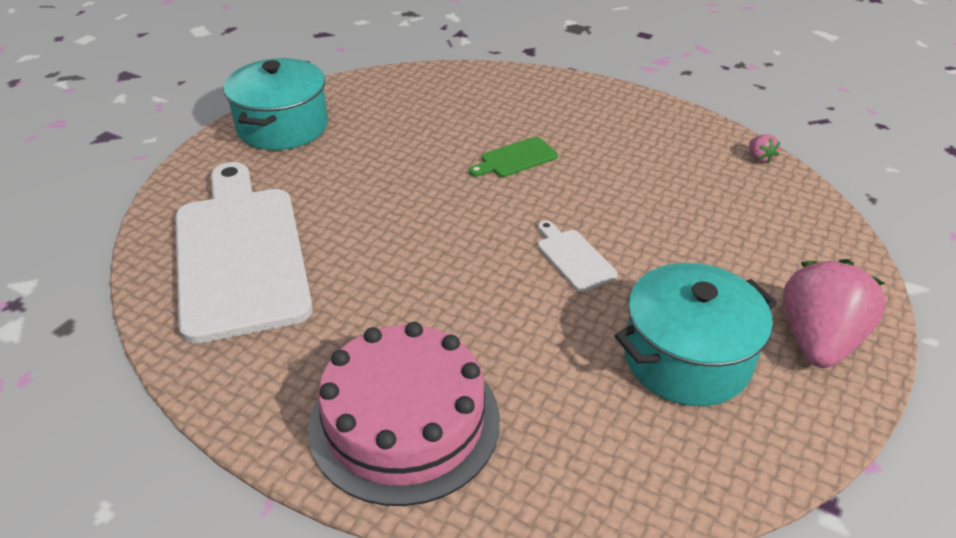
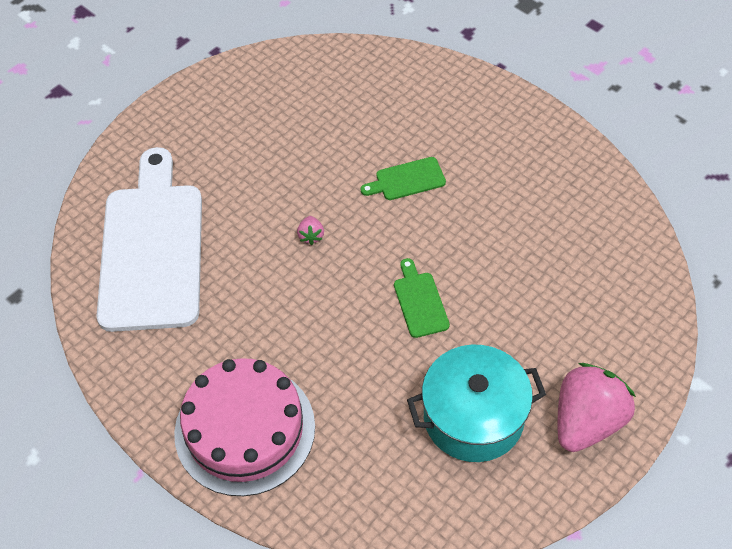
camera: 15 degrees right, 15 degrees up
(282, 126) = (210, 105): turquoise pot -> none
(574, 257) = (420, 301): white cutting board -> green cutting board
(760, 158) = (632, 217): pink strawberry -> pink strawberry (311, 236)

